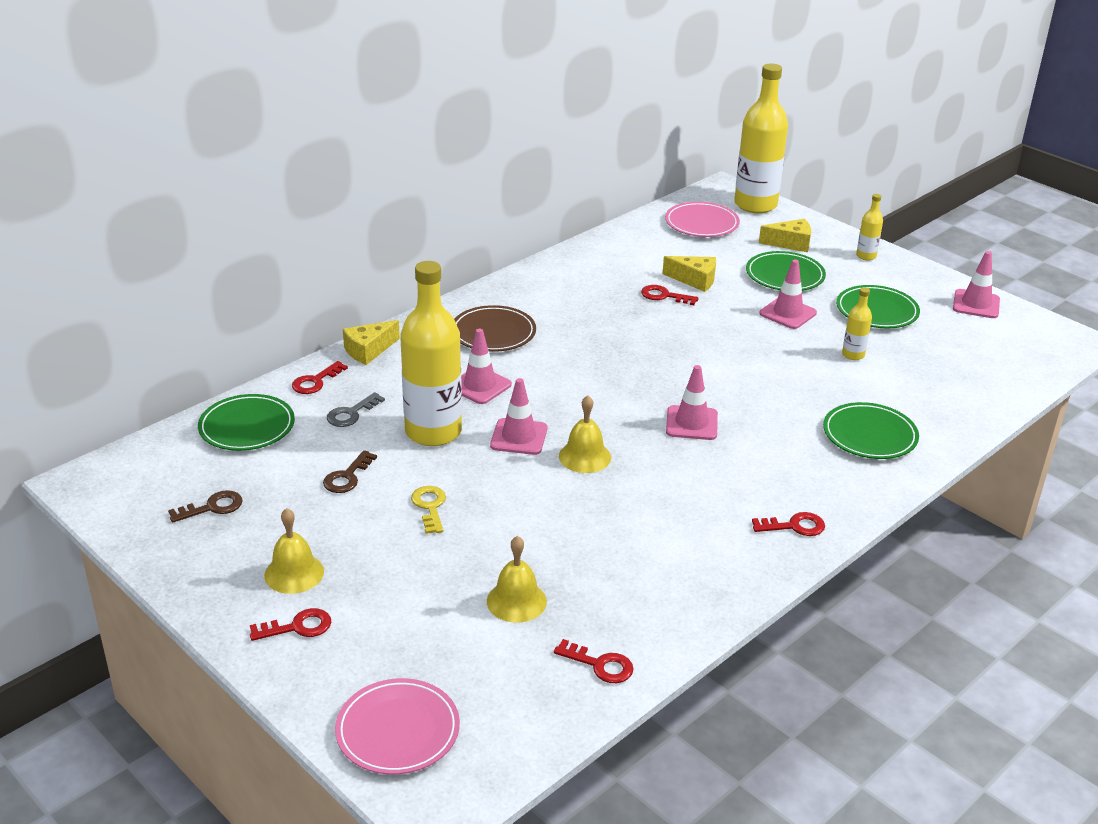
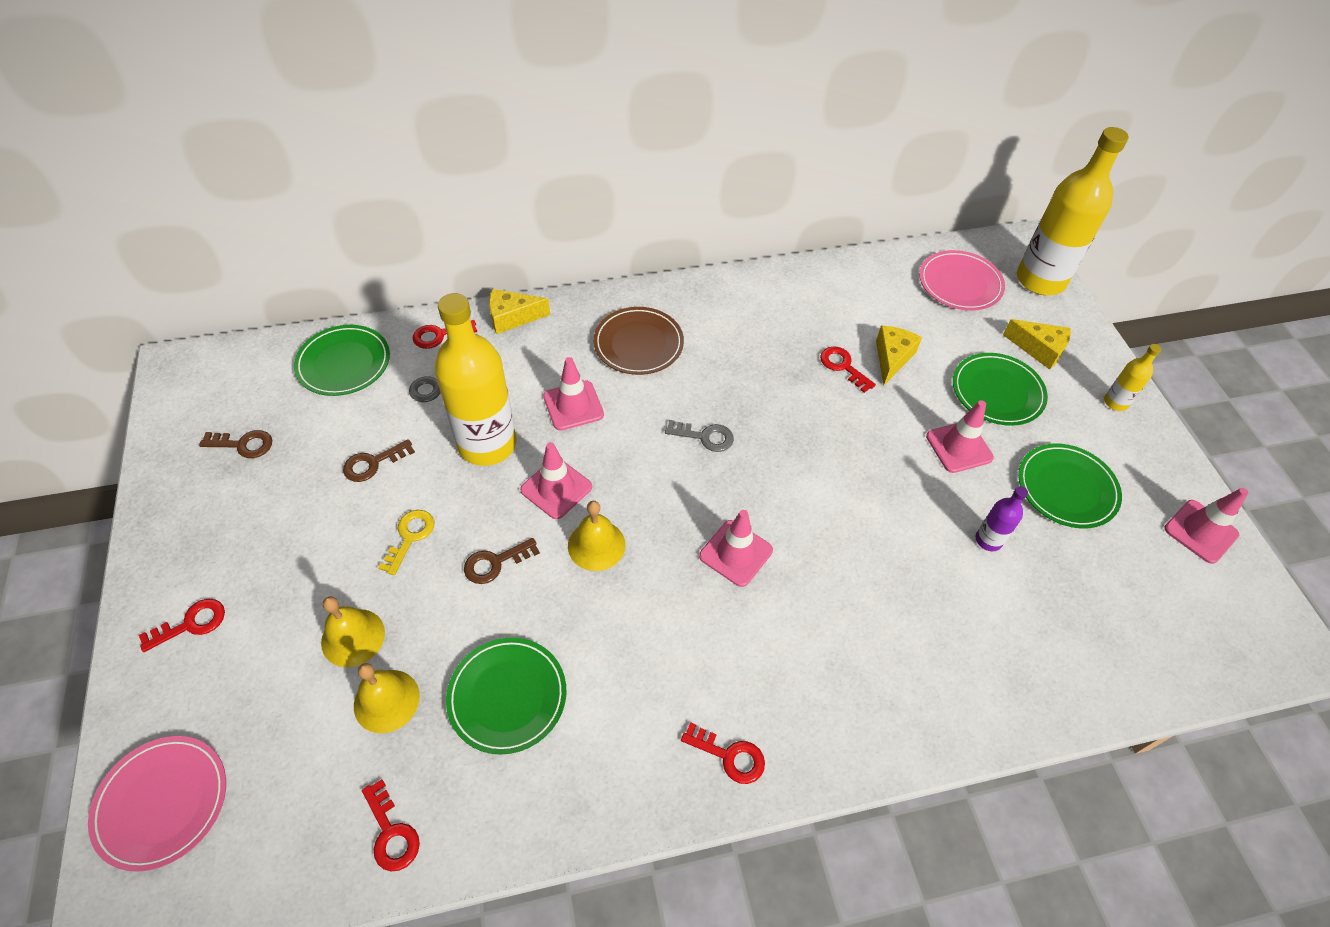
camera: 30 degrees right, 20 degrees up
(294, 573) = (240, 557): yellow bell -> yellow bell (353, 637)
(298, 627) = (191, 624): red key -> red key turned 45 degrees counterclockwise
(517, 495) = (495, 563): none -> brown key
(603, 369) = (705, 437): none -> grey key
(695, 280) = (892, 358): yellow cheese -> yellow cheese turned 120 degrees counterclockwise
(853, 355) = (988, 540): yellow bottle -> purple bottle
(869, 435) = (916, 667): green plate -> green plate (507, 696)

